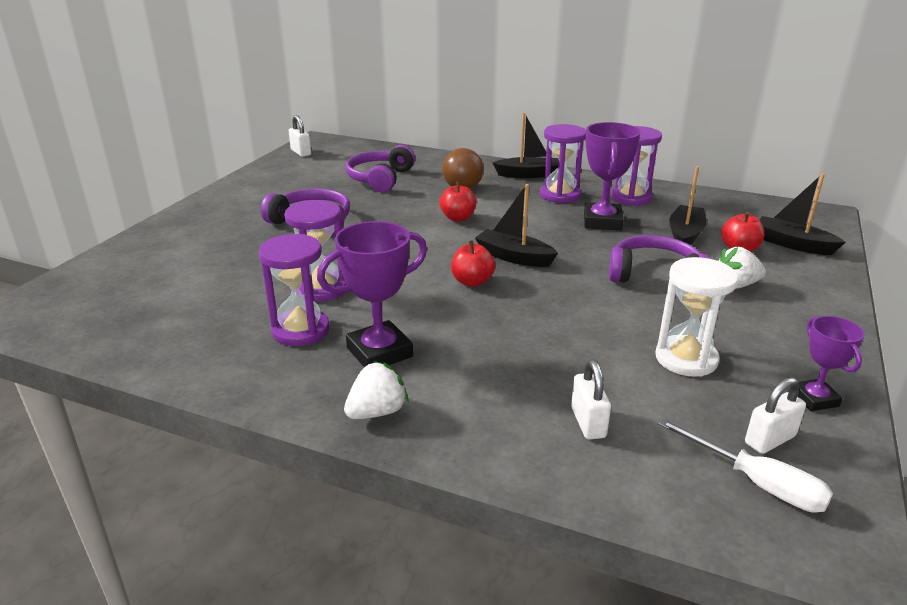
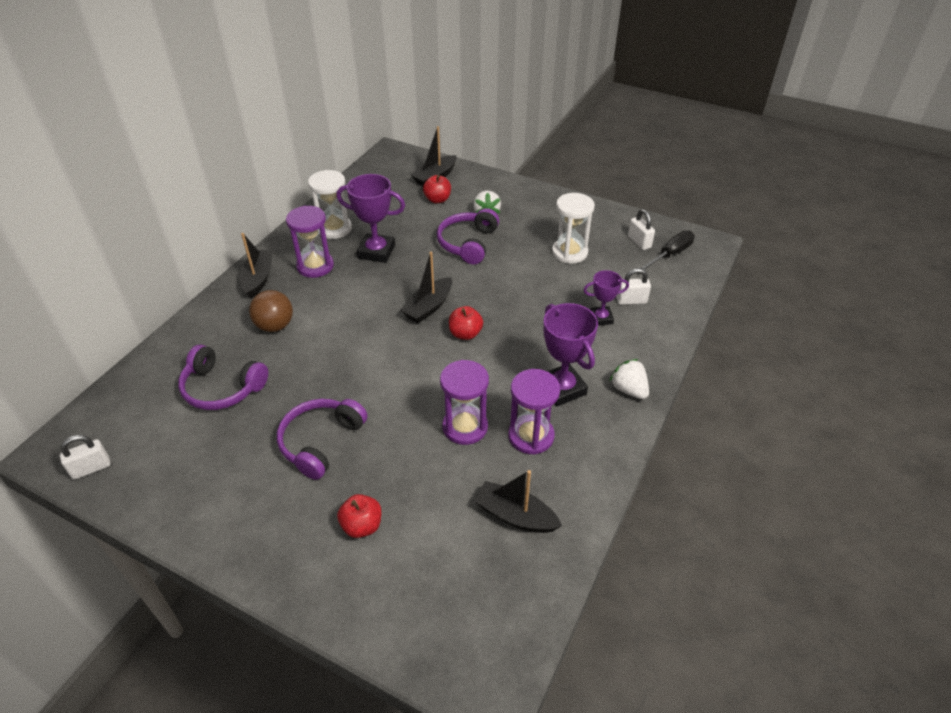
camera: 85 degrees left, 15 degrees up
(458, 218) = (344, 334): red apple -> red apple (362, 526)
(631, 197) = (334, 228): purple hourglass -> white hourglass
(685, 234) = (410, 217): black boat -> black boat (515, 516)
(756, 483) = (670, 254): white screwdriver -> black screwdriver
(814, 399) = (605, 219): purple trophy -> purple trophy (601, 318)

